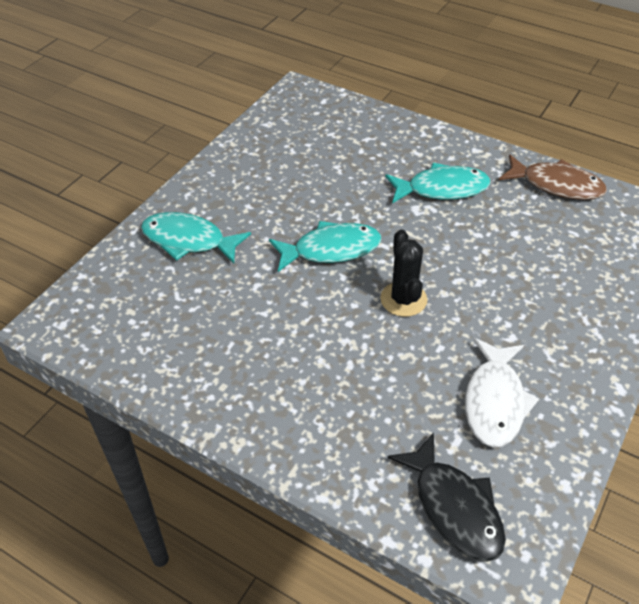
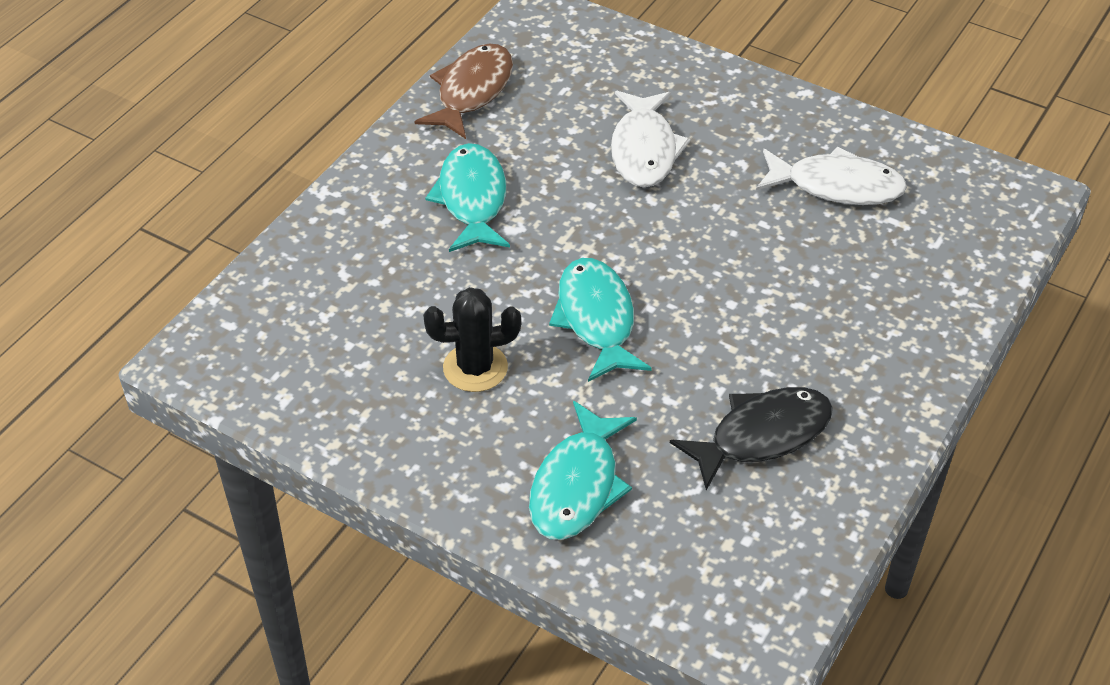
camera: 90 degrees left, 0 degrees up
(403, 299) = (687, 250): black cactus -> black cactus (475, 368)
(454, 507) = (974, 229): black fish -> black fish (762, 435)
(514, 277) = (644, 150): none -> white fish

